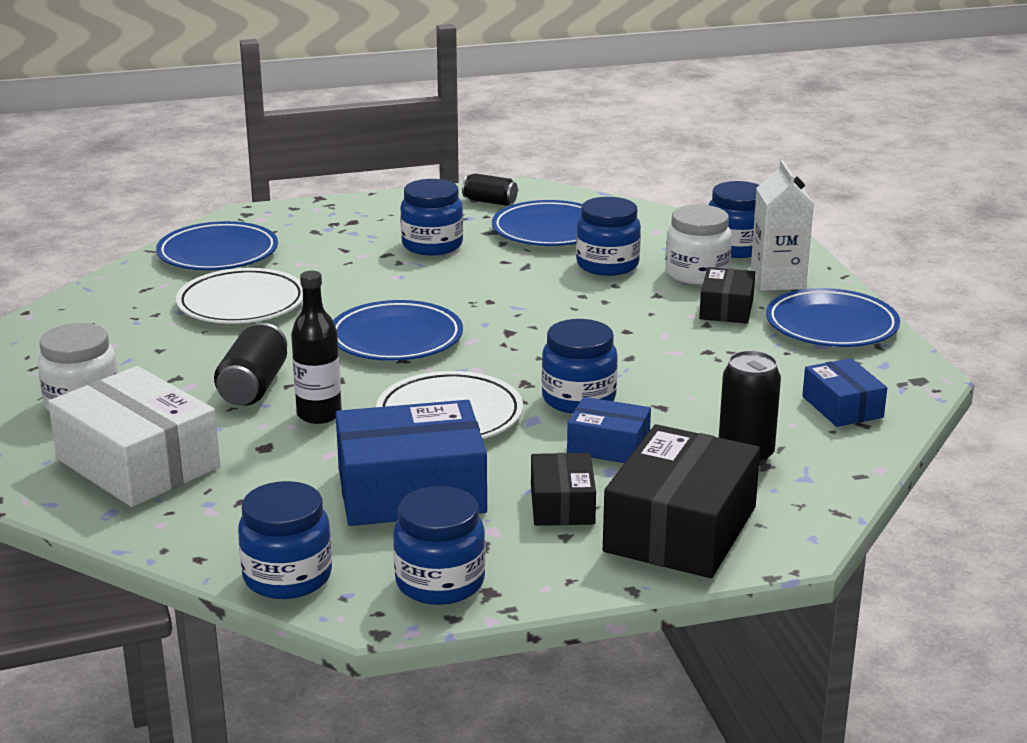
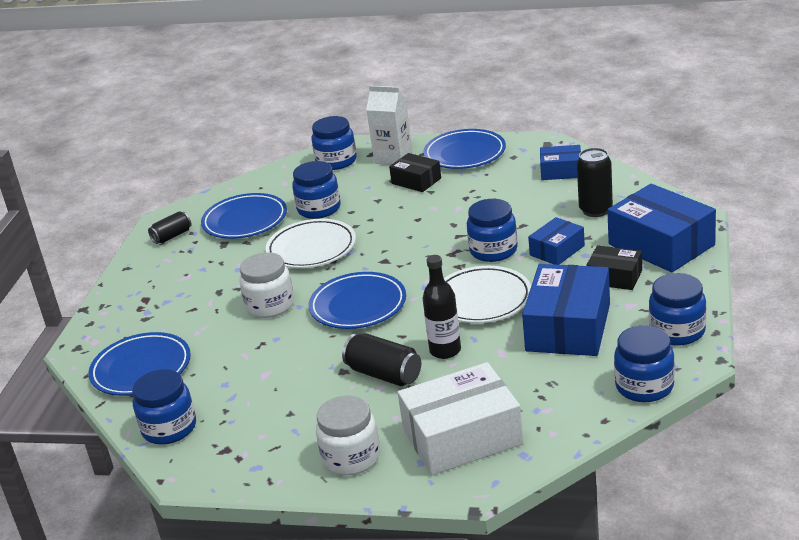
camera: 60 degrees left, 5 degrees up
(242, 303) = (244, 366): white plate -> white plate (311, 248)
(432, 245) = (222, 270): blue jar -> blue jar (169, 428)
(680, 529) = (661, 244): black box -> blue box
(697, 273) = (360, 181): white jar -> white jar (270, 305)

